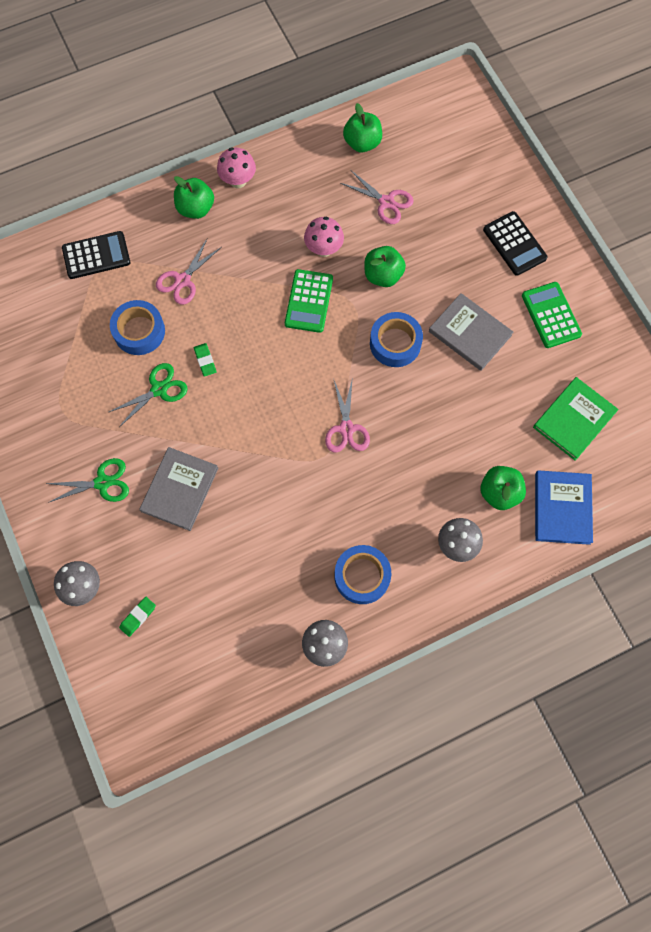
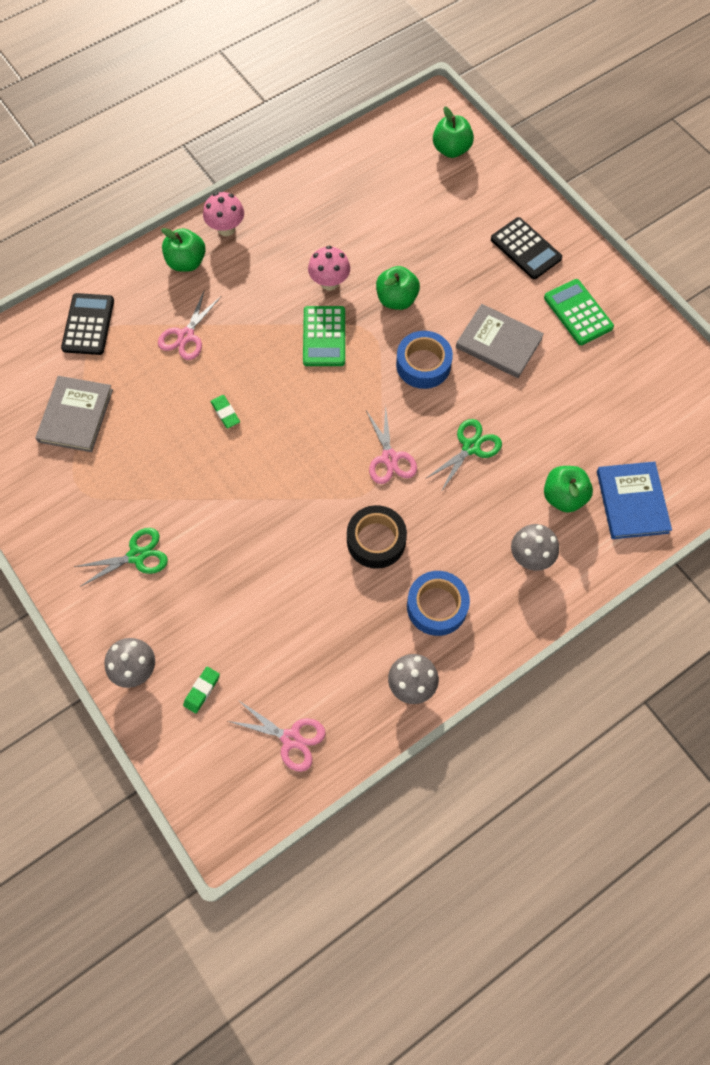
camera: 10 degrees left, 5 degrees down
(96, 255) = (88, 324): black calculator -> black calculator turned 60 degrees counterclockwise
(139, 331) = (149, 394): blue tape -> none
(159, 389) = (181, 450): green scissors -> green scissors (471, 447)
(180, 489) = (223, 549): grey book -> grey book (76, 415)
(319, 505) = (376, 540): none -> black tape
(362, 143) = (348, 174): green apple -> green apple (451, 149)
(386, 202) = (385, 227): pink scissors -> pink scissors (291, 738)
(574, 419) = (624, 411): green book -> none

